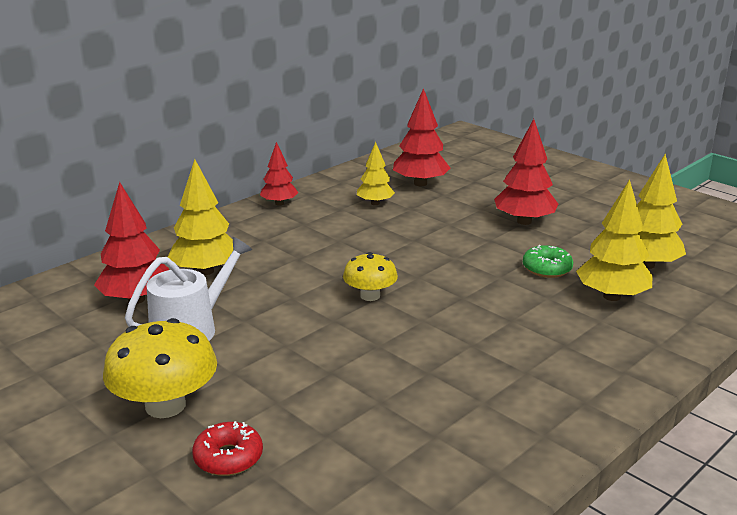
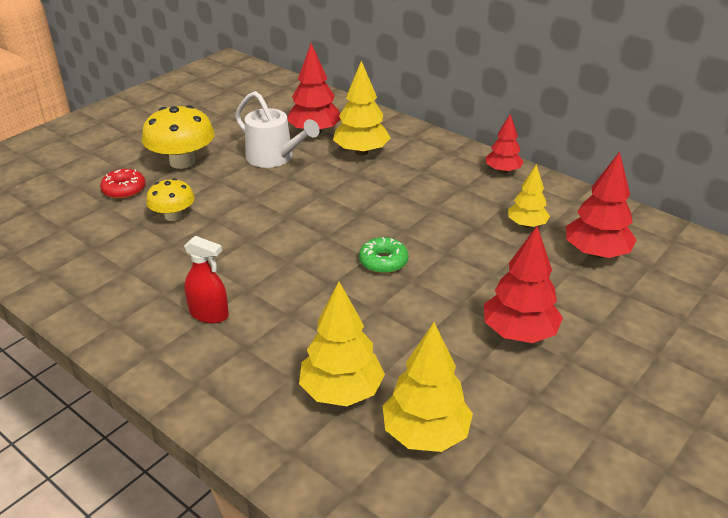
camera: 85 degrees right, 10 degrees up
(370, 296) = (329, 231): yellow mushroom -> yellow mushroom (173, 216)
(517, 368) = (209, 314): none -> red spray bottle
(547, 269) = (399, 344): green donut -> green donut (383, 262)

